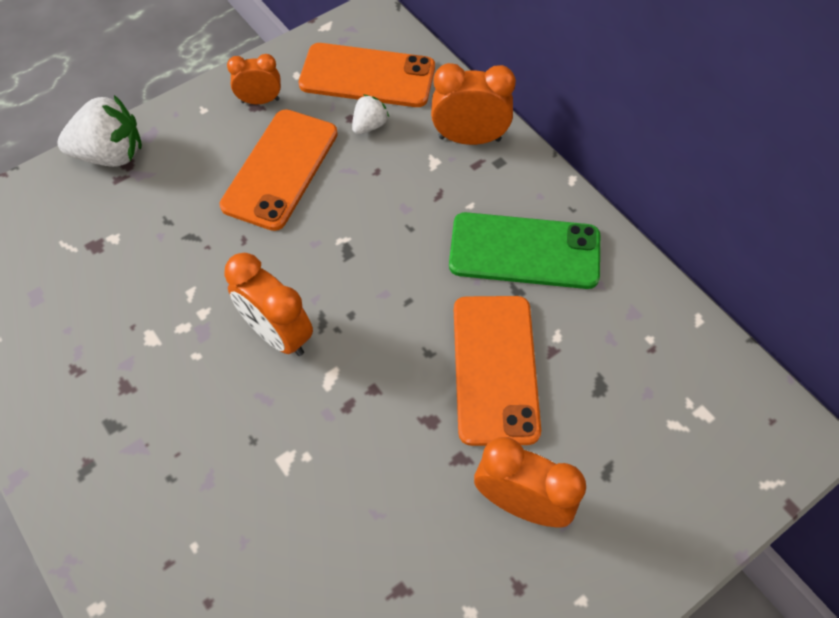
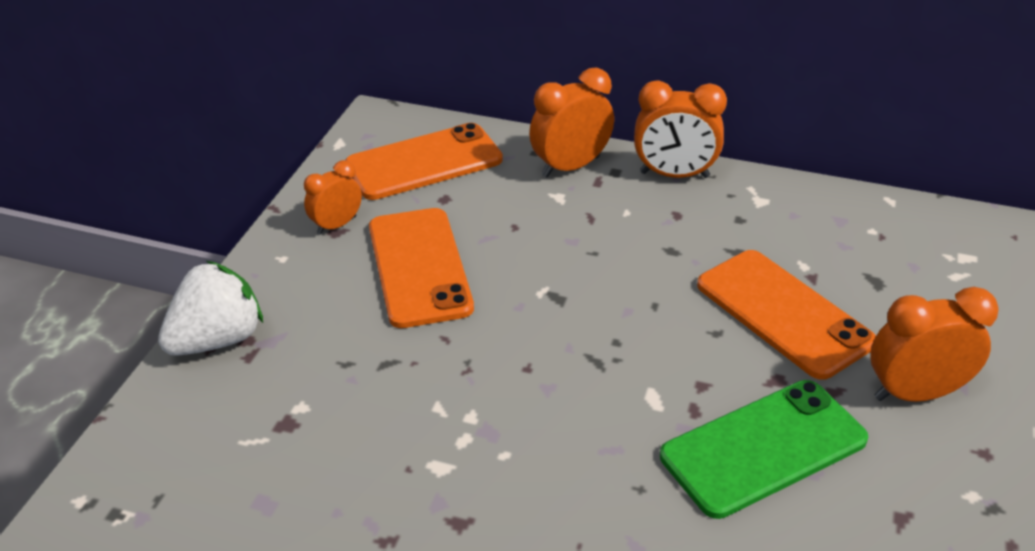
camera: 35 degrees left, 20 degrees down
(278, 334) = (566, 392): orange clock -> orange clock (674, 175)
(369, 125) = (468, 197): white strawberry -> none
(524, 251) = (709, 221): green phone -> green phone (763, 448)

